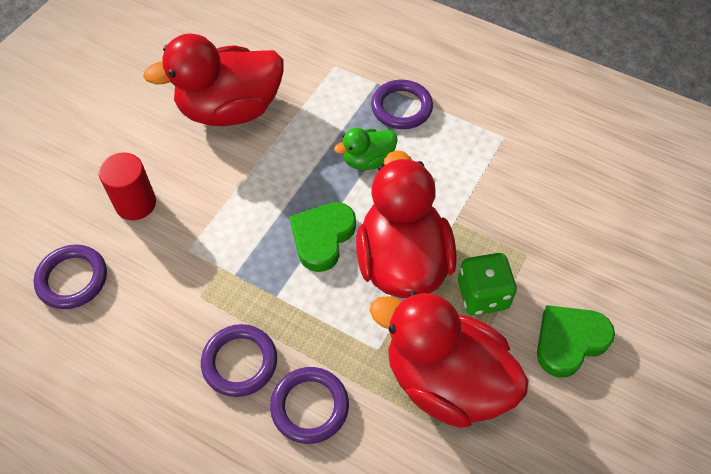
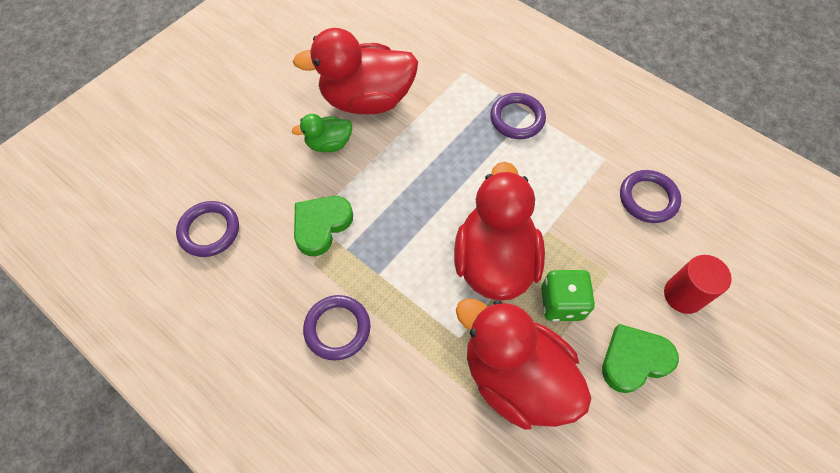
camera: 10 degrees right, 5 degrees up
(135, 203) = (273, 172): red cylinder -> red cylinder (683, 295)
(309, 406) = (391, 379): purple ring -> purple ring (648, 198)
(322, 237) = (427, 227): green heart -> green heart (321, 225)
(368, 160) = (479, 163): green duck -> green duck (329, 144)

